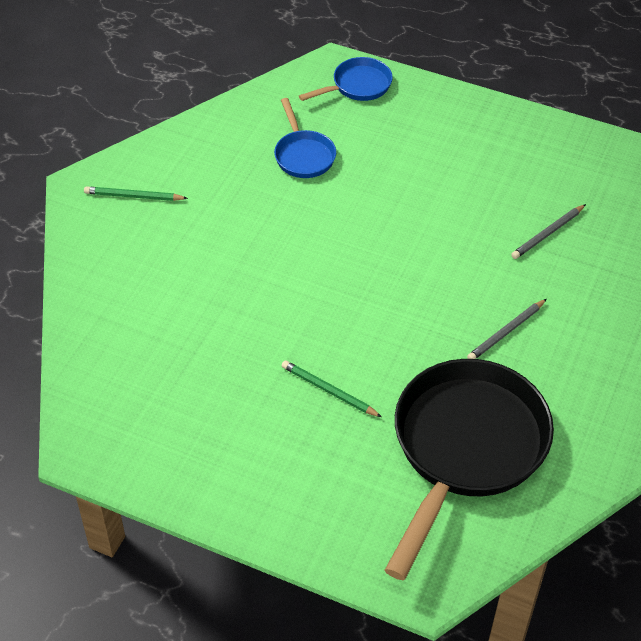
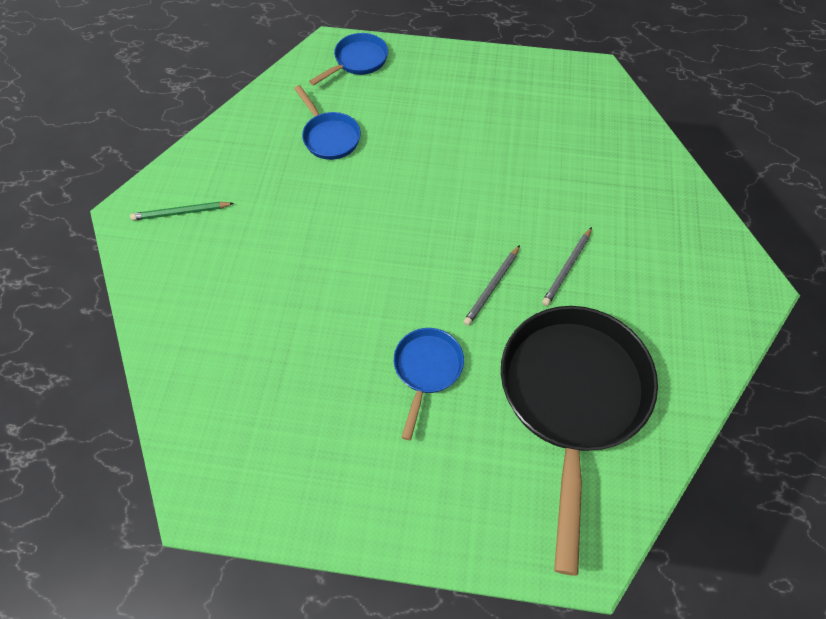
camera: 15 degrees left, 10 degrees up
(329, 391) = (426, 370): green pencil -> blue pan
(548, 233) = (569, 163): grey pencil -> grey pencil (492, 287)

